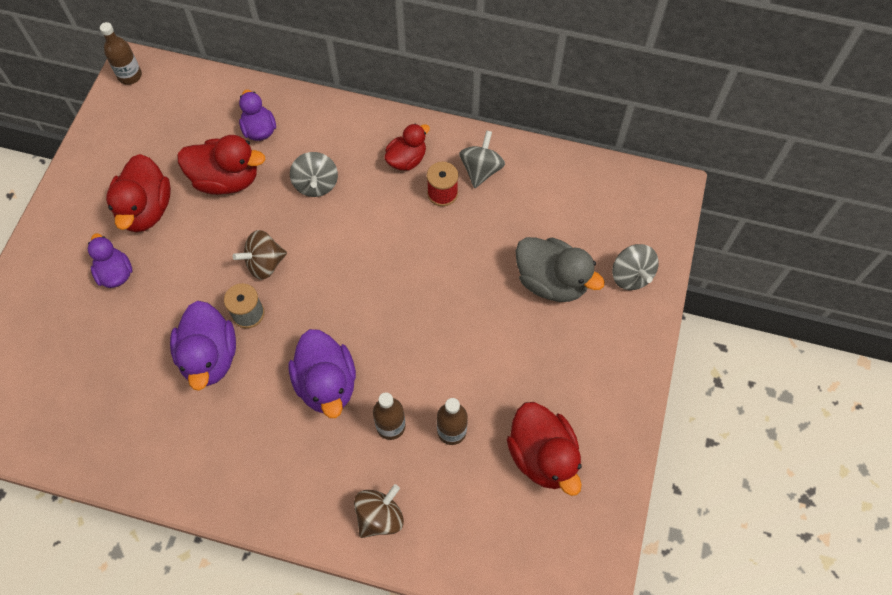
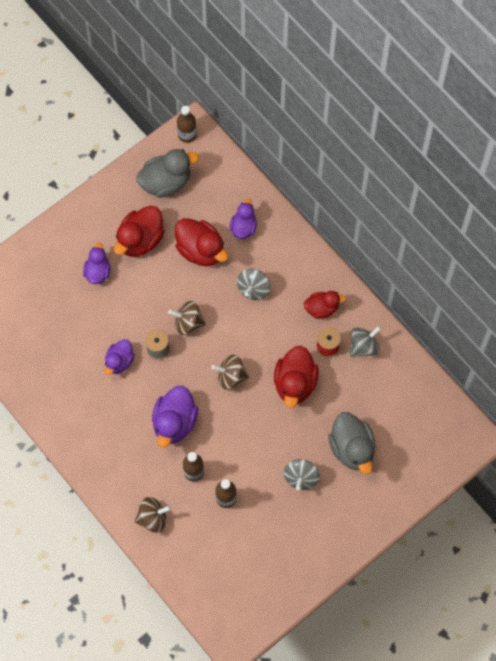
camera: 35 degrees right, 5 degrees up
(137, 134) = (166, 182): none -> grey duck
(210, 357) = (119, 361): purple duck -> purple duck, size x0.63
(357, 291) = (231, 376): none -> brown spinning top
(542, 456) = (267, 547): red duck -> red duck (295, 383)
(631, 276) = (404, 478): grey spinning top -> grey spinning top (301, 478)

